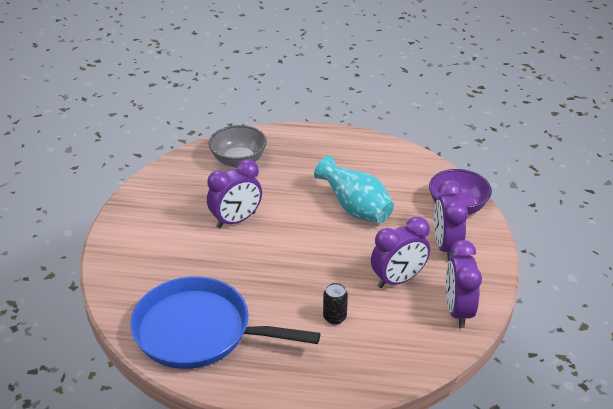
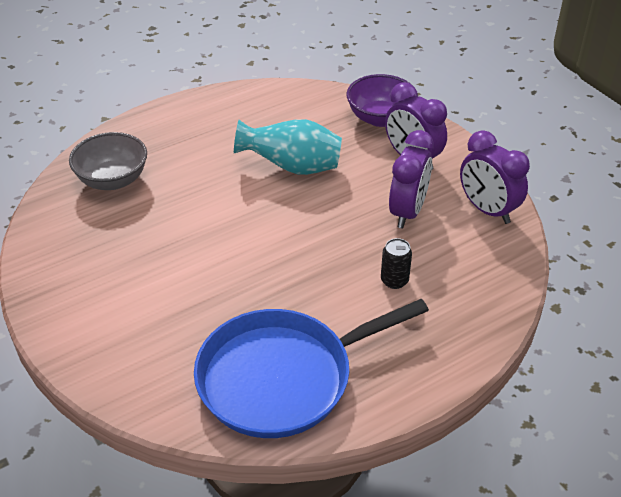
camera: 40 degrees left, 5 degrees up
(236, 220) = (185, 243): purple clock -> none

